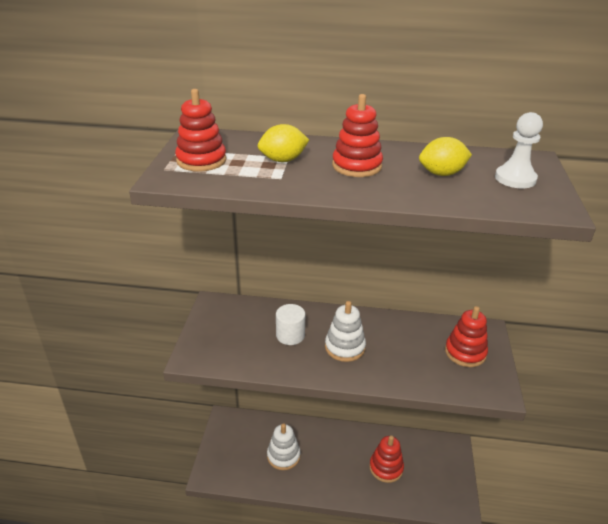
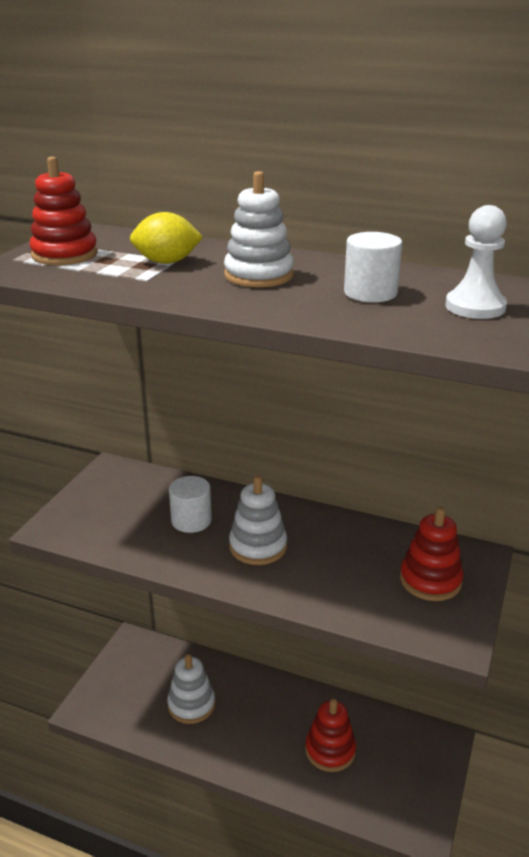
camera: 15 degrees right, 5 degrees down
(357, 166) = (259, 275): red stacking toy -> white stacking toy
(442, 174) = (370, 293): yellow lemon -> white cylinder

